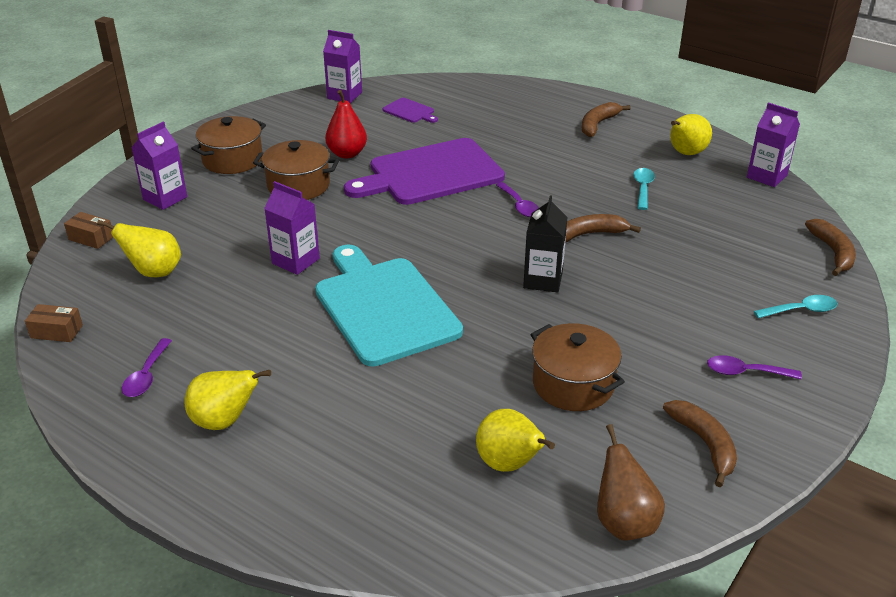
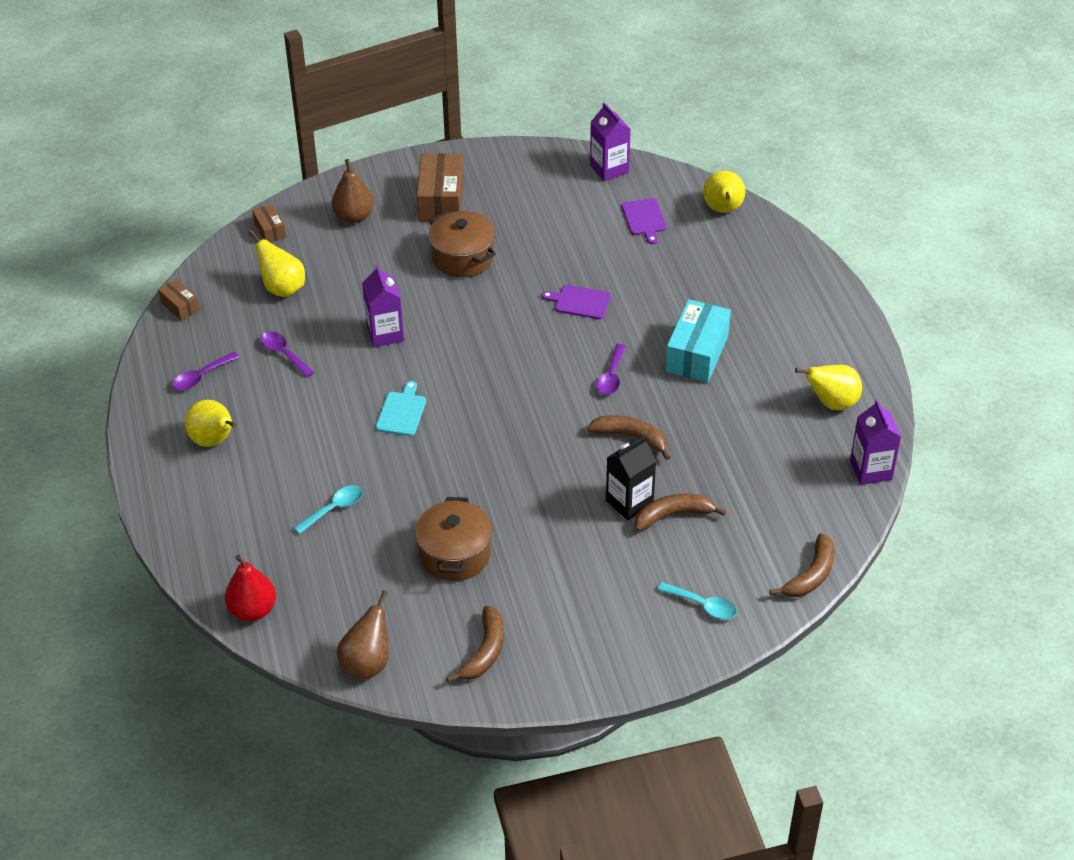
camera: 40 degrees right, 10 degrees up
(165, 198) = (354, 217): purple carton -> brown pear
(232, 160) = (441, 201): brown pot -> brown box
(347, 154) = (537, 242): red pear -> red pear (253, 610)
(383, 307) = (401, 412): turquoise cutting board -> turquoise cutting board, size x0.42
(431, 173) = (580, 302): purple cutting board -> purple cutting board, size x0.42
(509, 464) = (346, 581): yellow pear -> yellow pear (723, 210)
(543, 280) = (541, 458): black carton -> black carton (629, 502)
(558, 166) = (697, 353): none -> turquoise box
(598, 124) = (795, 325): brown banana -> brown banana (673, 515)
(643, 188) = (739, 418): turquoise spoon -> turquoise spoon (334, 509)
(745, 372) = (586, 623): purple spoon -> purple spoon (283, 354)

